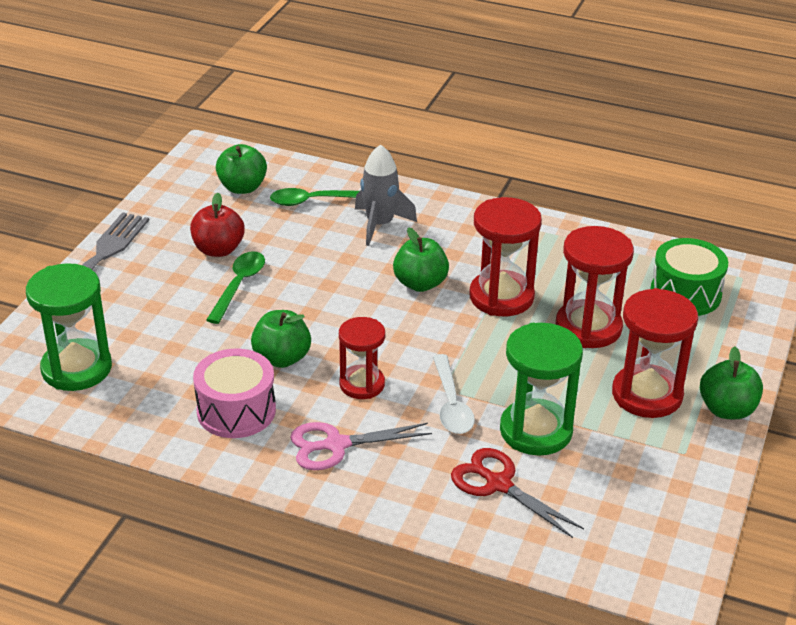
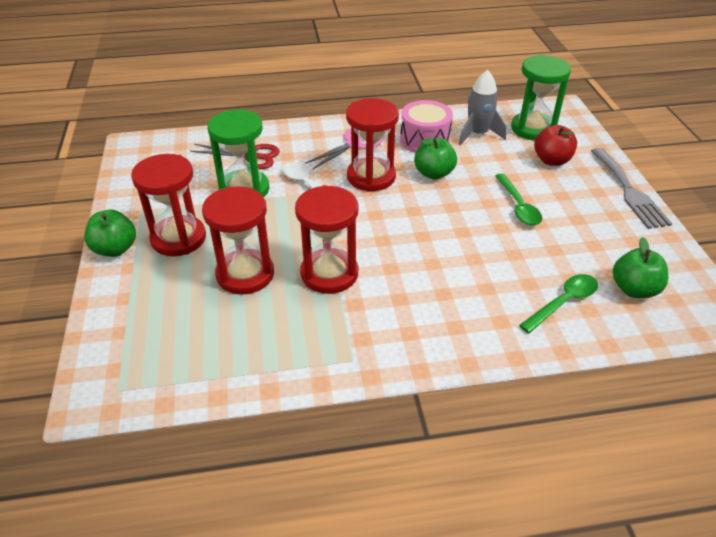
camera: 150 degrees right, 5 degrees up
(218, 250) = (568, 226): red apple -> red apple (552, 160)
(362, 384) = (371, 177): red hourglass -> red hourglass, size x1.54
(380, 225) = (485, 302): grey rocket -> grey rocket (478, 134)
(420, 284) = (399, 259): green apple -> none
(685, 294) = (172, 343): green drum -> none

